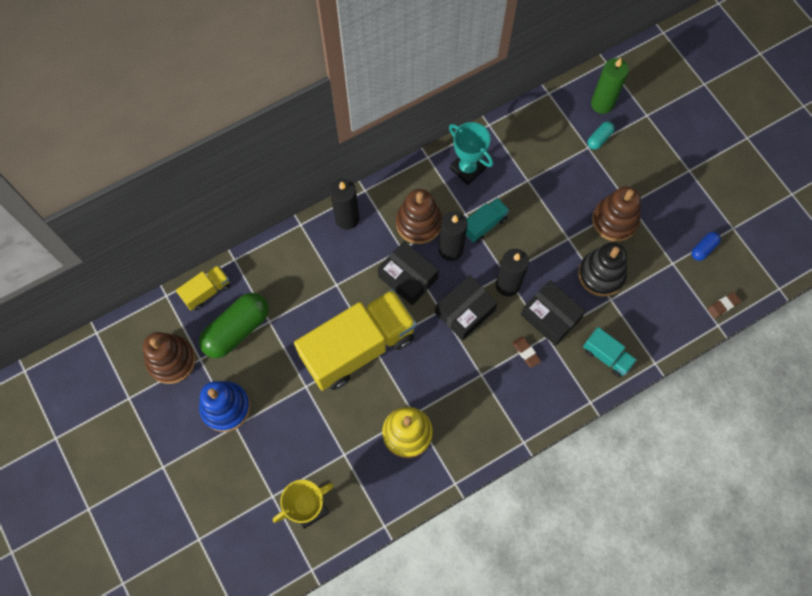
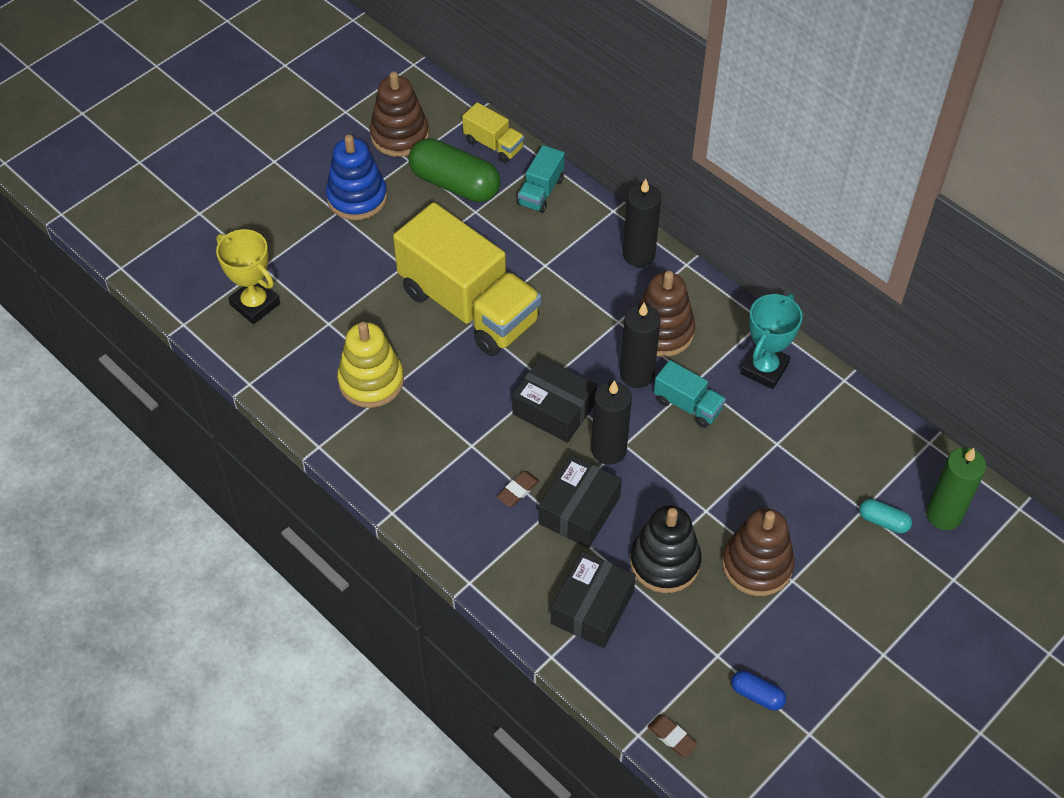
camera: 75 degrees right, 15 degrees down
(408, 277) = (580, 336): black box -> black box (592, 607)
(606, 356) = (542, 591): turquoise truck -> turquoise truck (541, 191)

